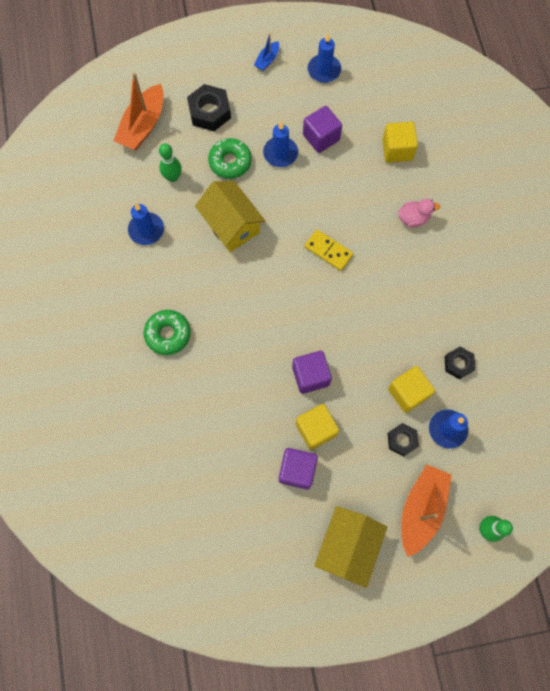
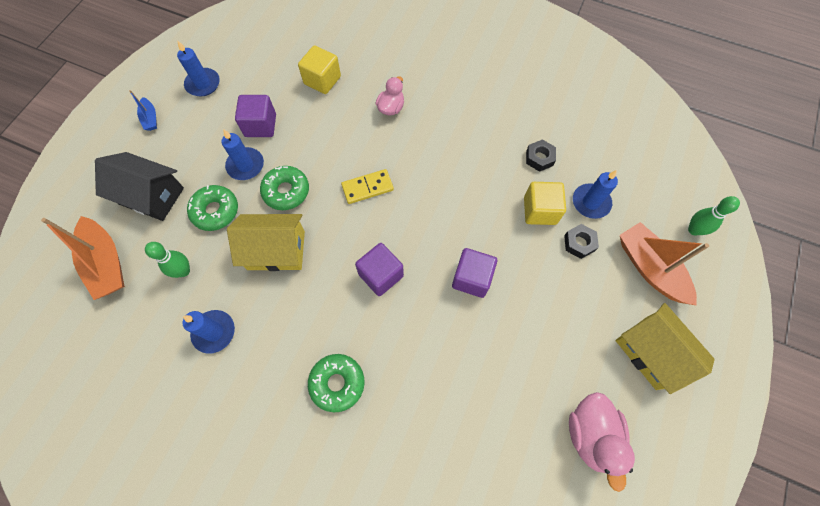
camera: 55 degrees left, 5 degrees down
(209, 112) = (151, 196): black nut -> black house
(251, 532) = (591, 435): none -> pink duck
(281, 197) = (286, 191): none -> green donut
(297, 470) = (554, 350): purple cube -> purple cube (381, 275)
(316, 429) = (525, 307): yellow cube -> none

